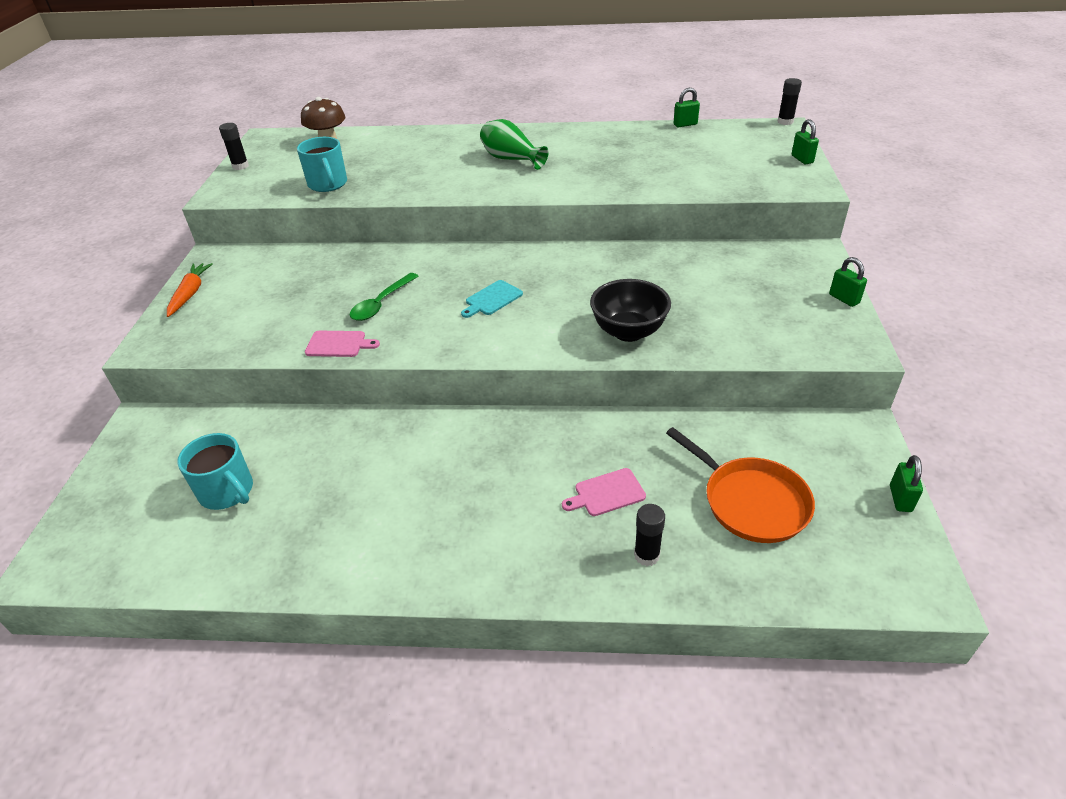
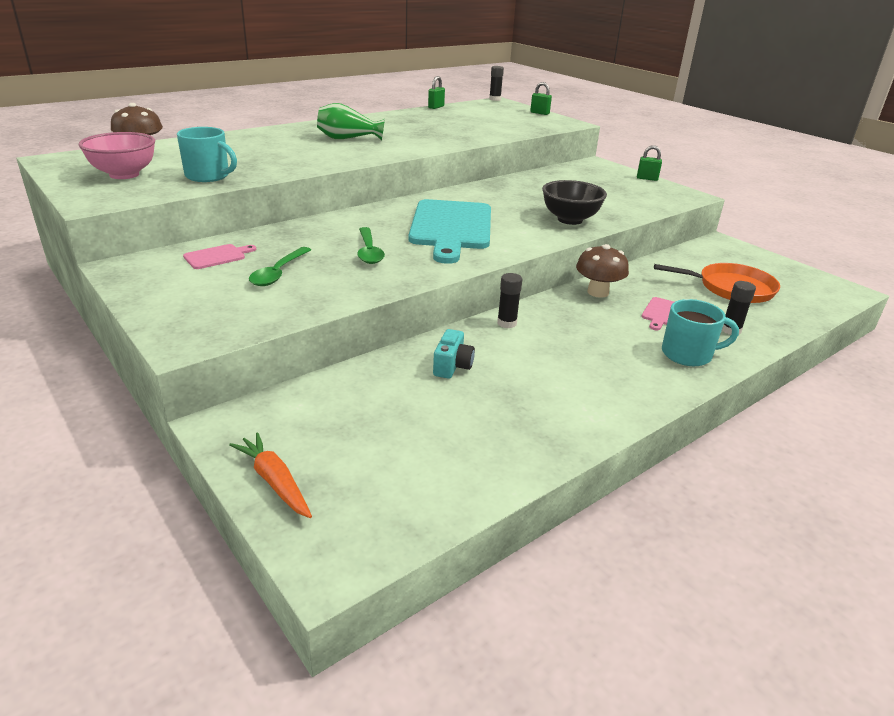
camera: 45 degrees left, 10 degrees down
(190, 294) = (154, 296): orange carrot -> orange carrot (275, 482)
(227, 491) = (411, 426): turquoise mug -> turquoise mug (688, 354)
(240, 166) = (73, 181): black glue stick -> black glue stick (507, 323)
(279, 167) = (124, 174): none -> pink bowl
(288, 302) = (278, 273): none -> green spoon
(332, 451) = (452, 366): none -> turquoise camera
(338, 344) = (382, 282): pink cutting board -> pink cutting board (217, 256)
(492, 299) = (451, 227): turquoise cutting board -> turquoise cutting board, size x2.41
(581, 432) = (598, 292): none -> brown mushroom
(900, 498) = (782, 262): green padlock -> none

